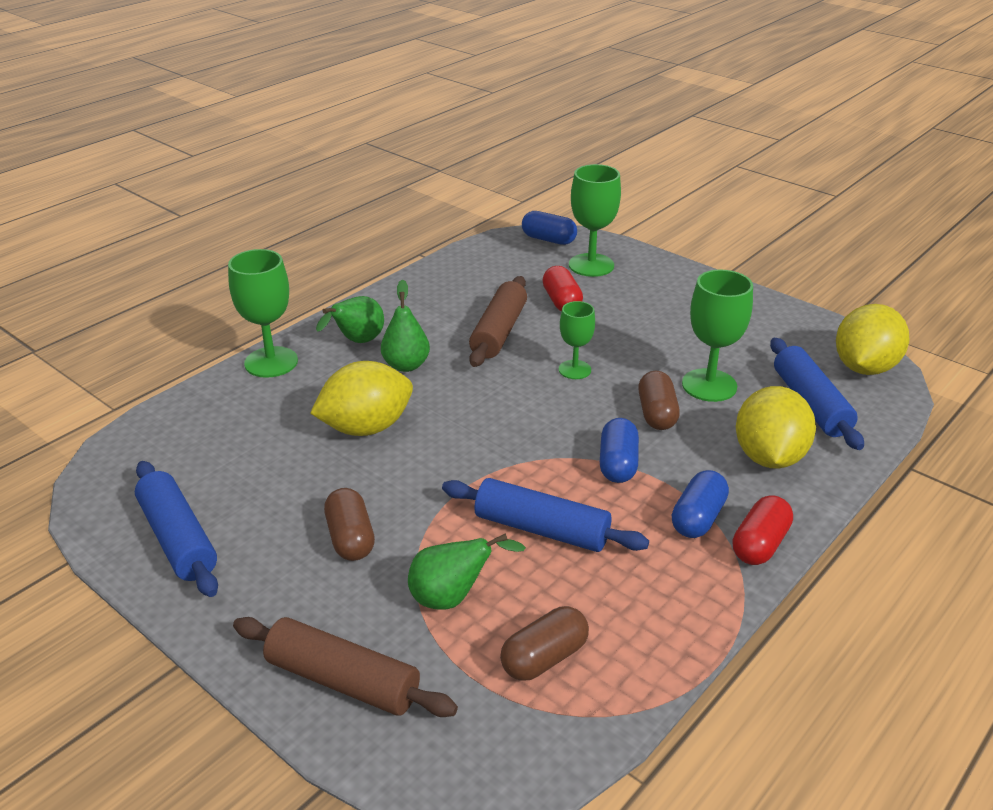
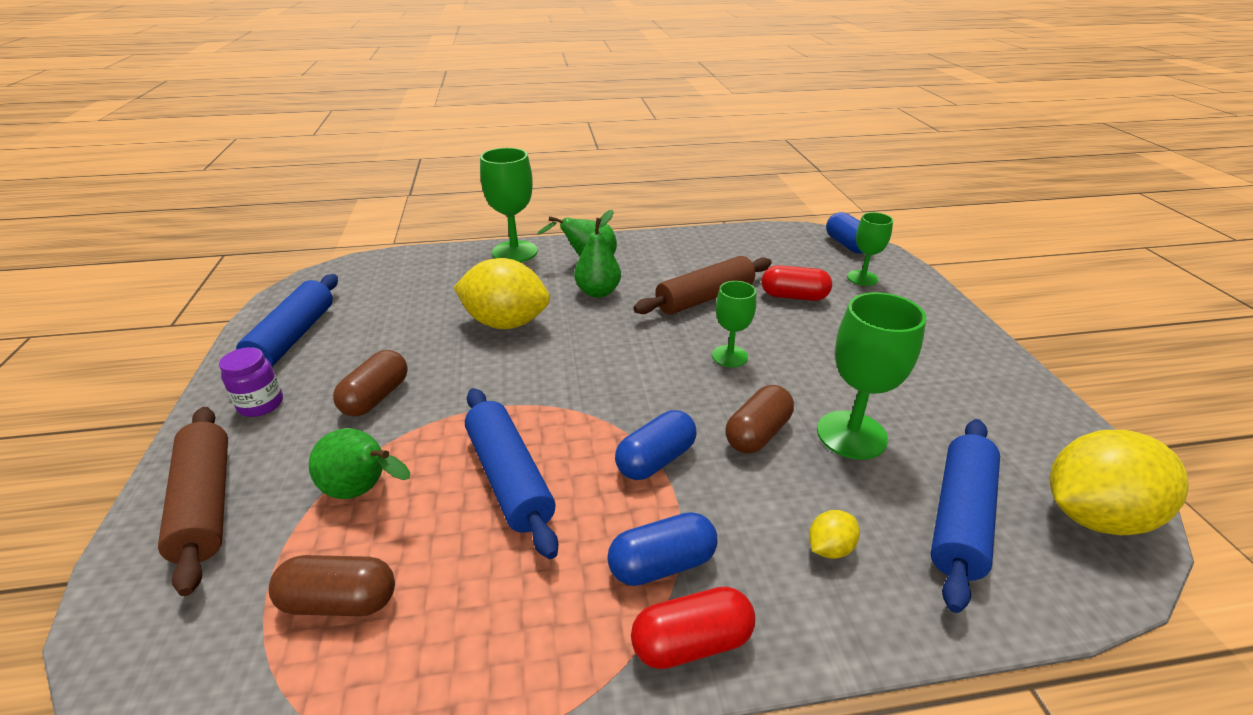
camera: 40 degrees right, 0 degrees up
(254, 600) = (261, 404): none -> purple jar
(561, 301) = (794, 296): red capsule -> red capsule turned 75 degrees clockwise
(591, 265) = (862, 278): green goblet -> green goblet, size x0.61
(769, 457) = (829, 548): yellow lemon -> yellow lemon, size x0.43

